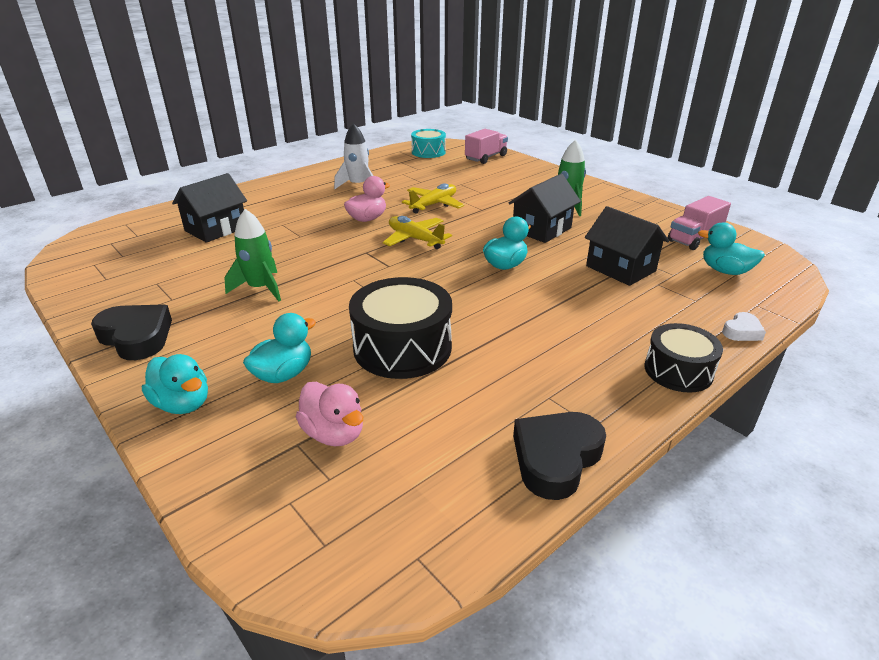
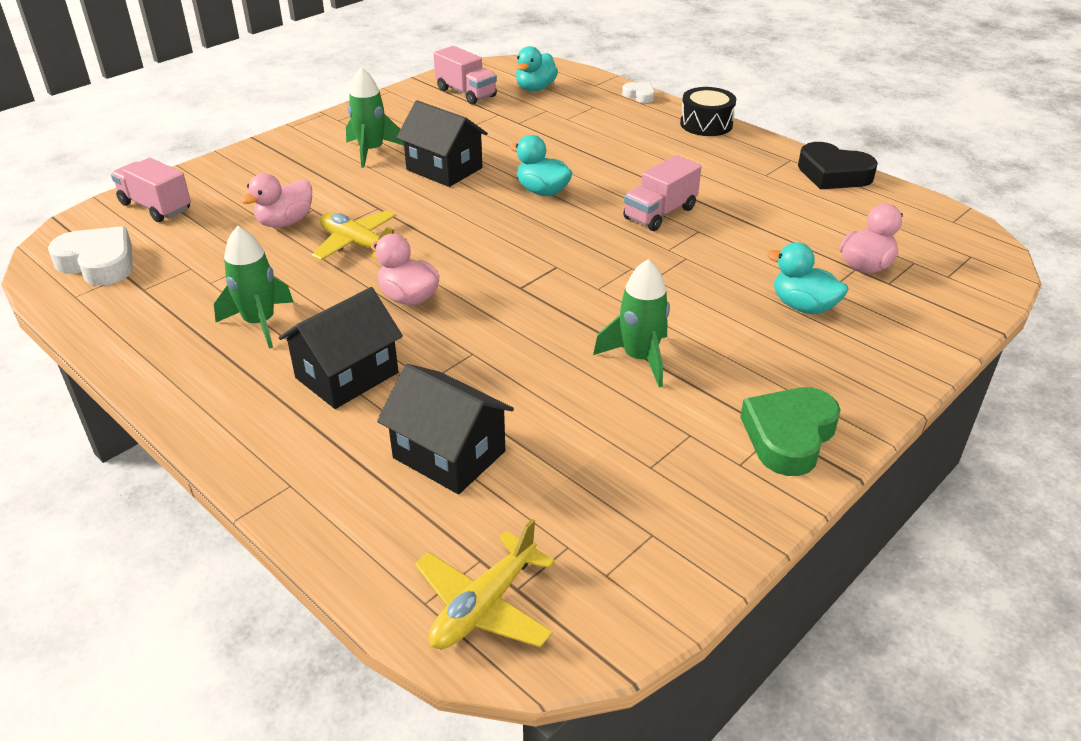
camera: 95 degrees left, 5 degrees up
(136, 337) = (789, 436): black heart -> green heart
(183, 404) = (880, 360): turquoise duck -> none
(358, 185) = (260, 323): white rocket -> green rocket
(402, 347) = (727, 243): black drum -> none
(415, 239) = (478, 252): yellow plane -> yellow plane (484, 605)
(428, 152) = (98, 263): turquoise drum -> white heart
(463, 317) = (660, 213): none -> pink truck
(465, 186) = (285, 222): none -> pink duck
(620, 268) = (539, 132): black house -> black house (347, 375)

